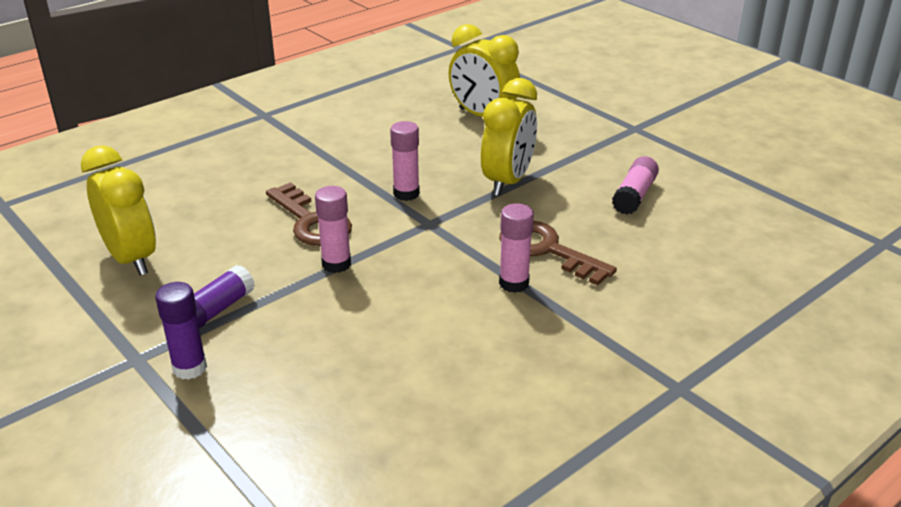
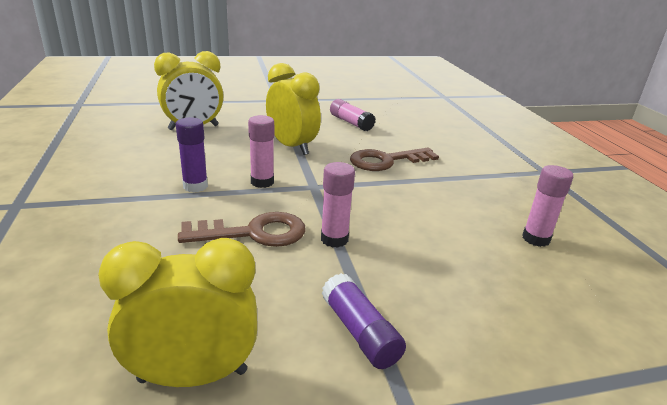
camera: 65 degrees left, 5 degrees down
(189, 368) = (449, 373): purple glue stick -> purple glue stick (195, 186)
(514, 283) = (416, 181): pink glue stick -> pink glue stick (536, 239)

